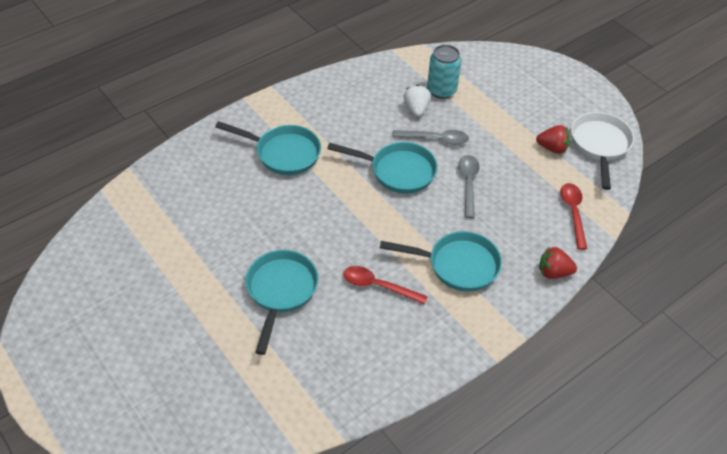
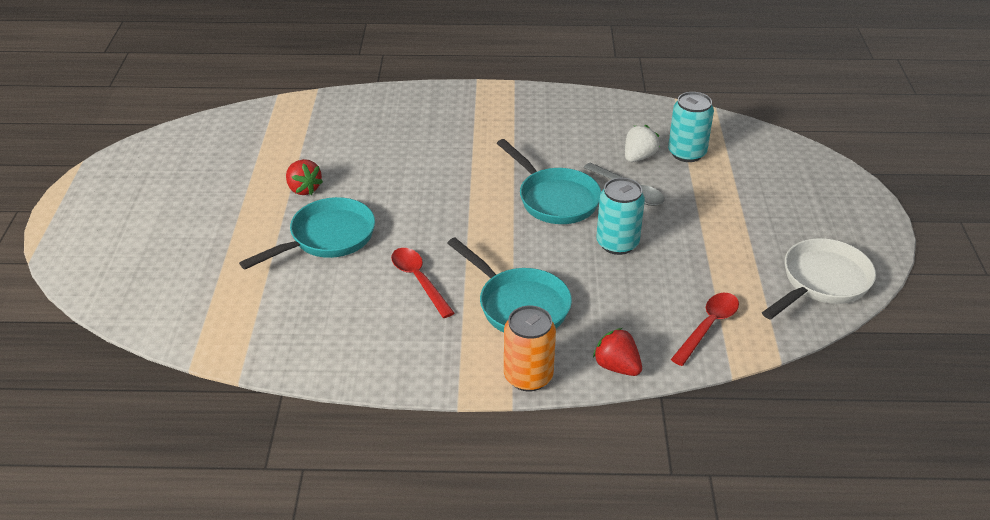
camera: 40 degrees right, 10 degrees down
(283, 153) = (461, 135): turquoise pan -> none
(468, 183) = (617, 243): grey spoon -> turquoise can
(514, 312) = (528, 376): none -> orange can
(552, 148) = (756, 258): red strawberry -> red strawberry (303, 189)

